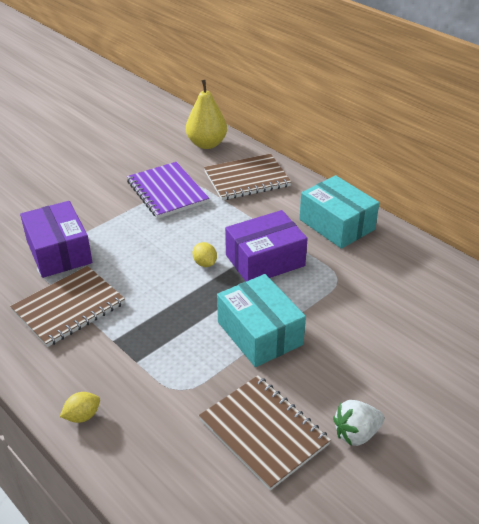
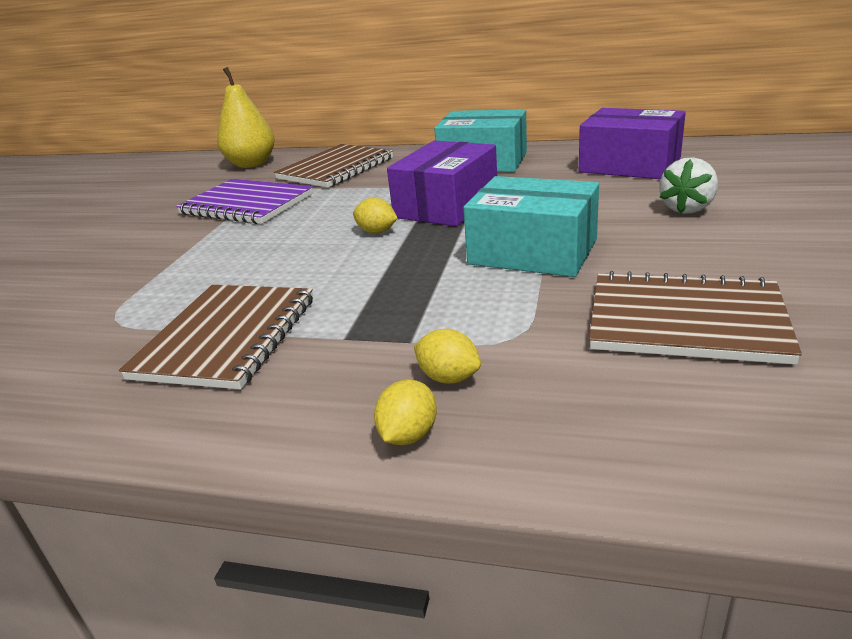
camera: 30 degrees left, 10 degrees down
(59, 252) = (143, 297): purple box -> purple box (629, 165)
(128, 395) = (448, 377): none -> yellow lemon
(356, 433) = (780, 273): white strawberry -> white strawberry (687, 208)

